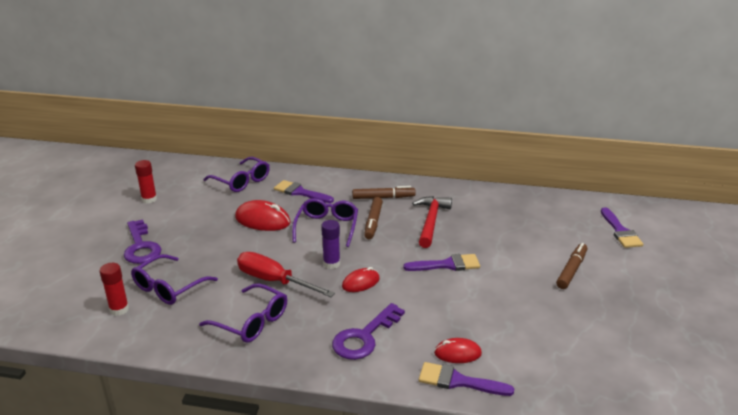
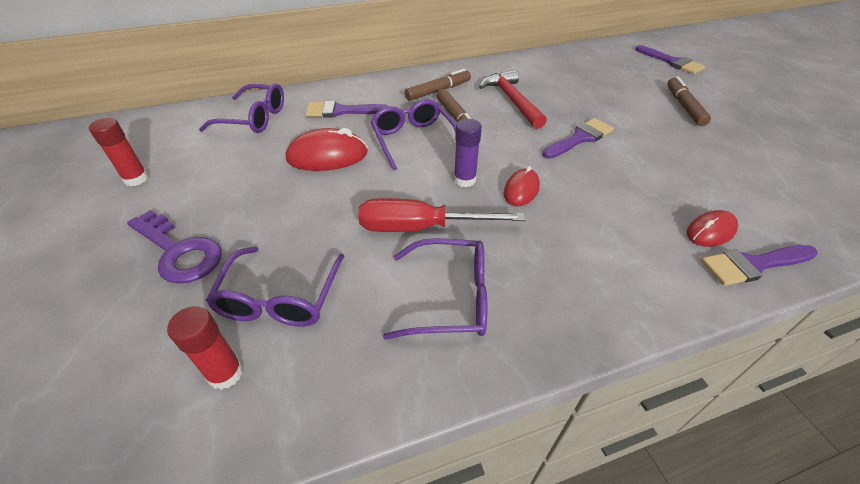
camera: 30 degrees left, 15 degrees up
(364, 337) = (602, 255): purple key -> none

